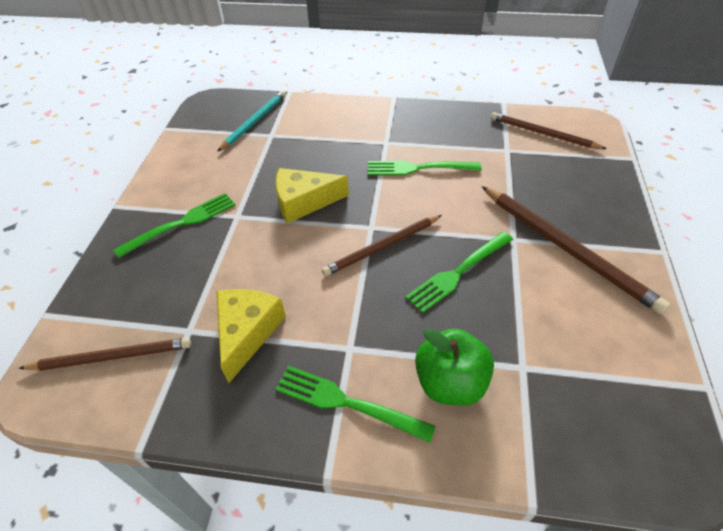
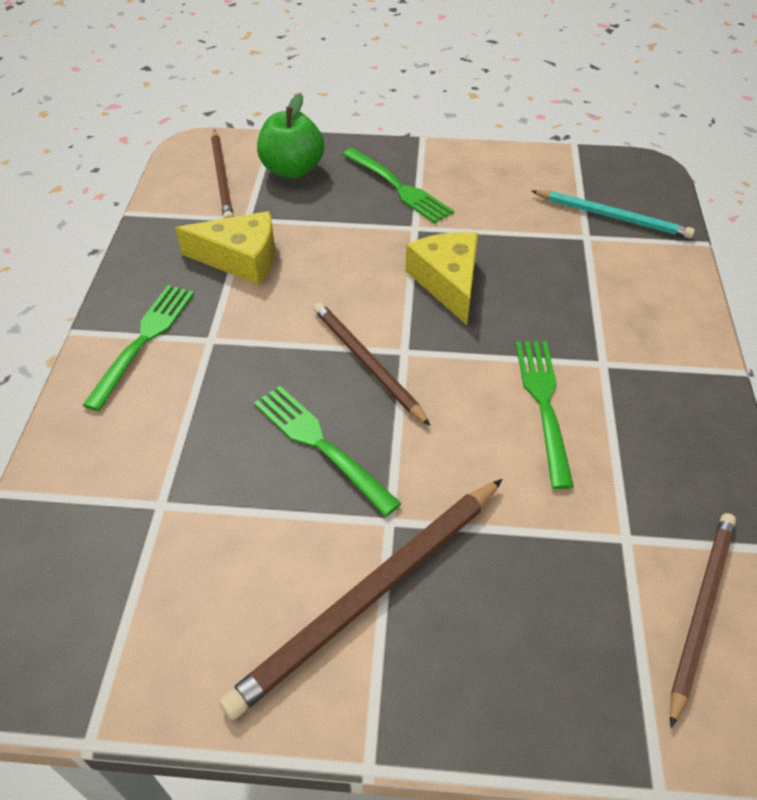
camera: 85 degrees right, 0 degrees up
(450, 382) = (152, 428): green apple -> green apple (292, 170)

